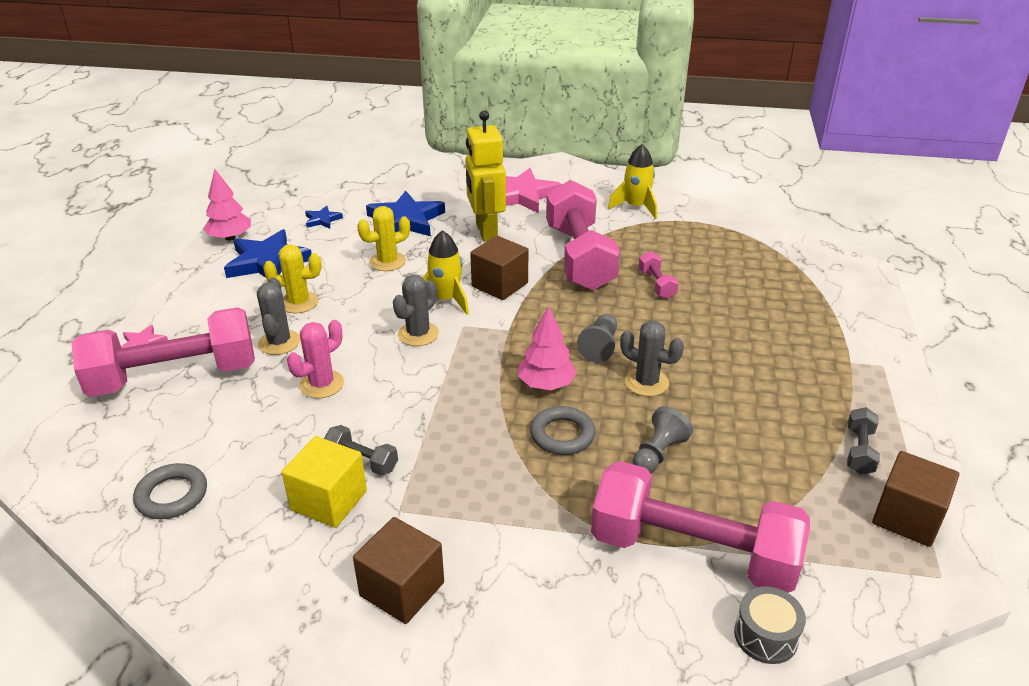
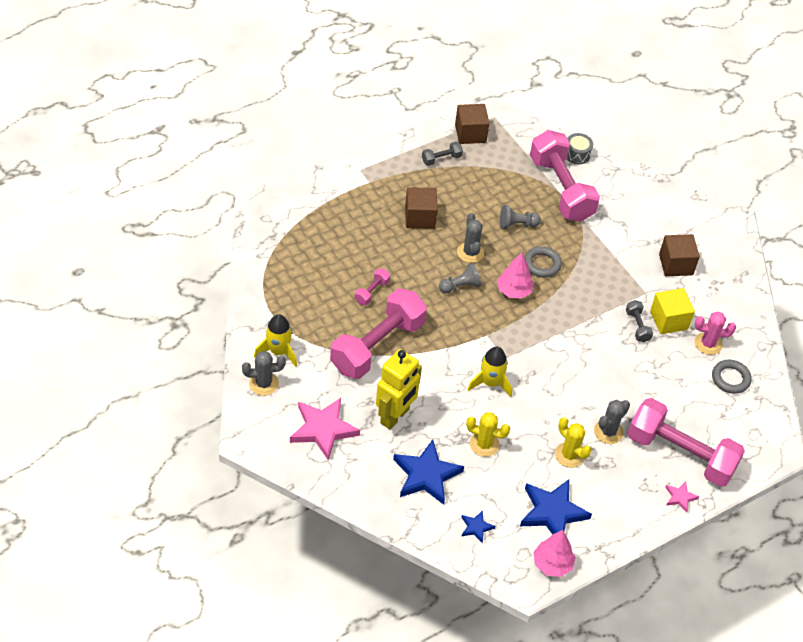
camera: 135 degrees left, 15 degrees up
(321, 384) = (614, 383): pink cactus -> pink cactus (708, 344)
(418, 334) = (533, 373): grey cactus -> grey cactus (263, 383)
(499, 285) = (449, 367): brown cube -> brown cube (420, 218)

